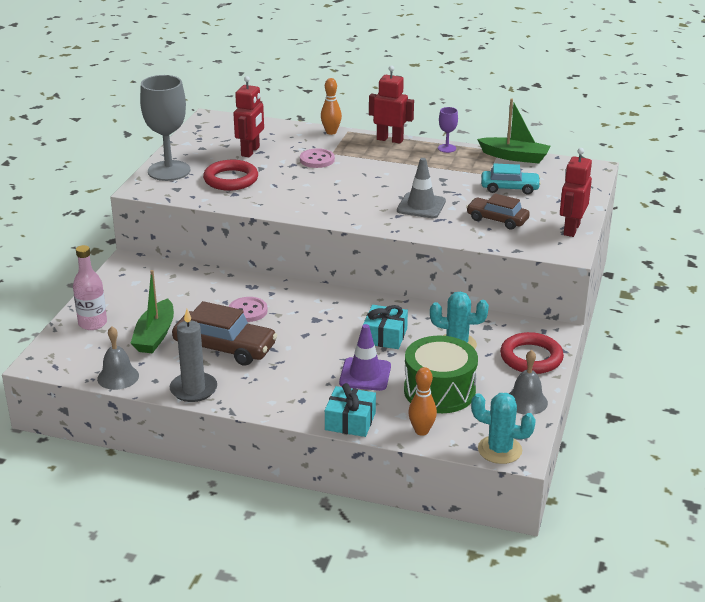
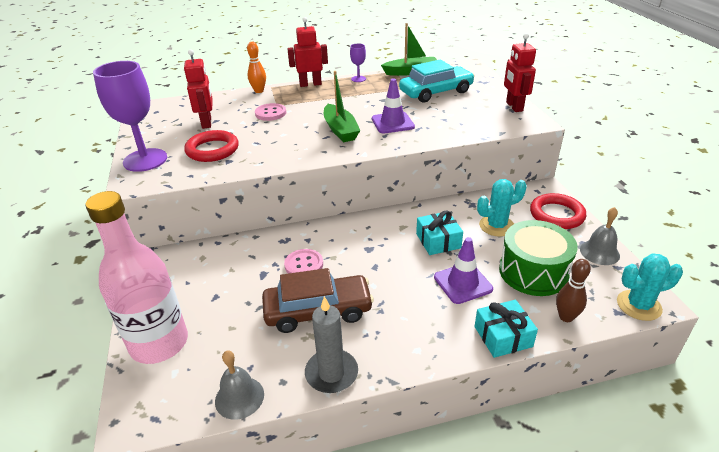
camera: 30 degrees left, 5 degrees up
(92, 323) = (159, 343): pink bottle -> pink bottle, size x1.77
(155, 335) = (238, 328): green boat -> green boat (340, 130)
(169, 171) = (145, 160): grey goblet -> purple goblet
(421, 206) = (392, 123): grey traffic cone -> purple traffic cone
(421, 431) = (566, 317): orange bowling pin -> brown bowling pin
(497, 219) = (458, 115): brown car -> none
(509, 188) = (436, 92): turquoise car -> turquoise car, size x1.56

